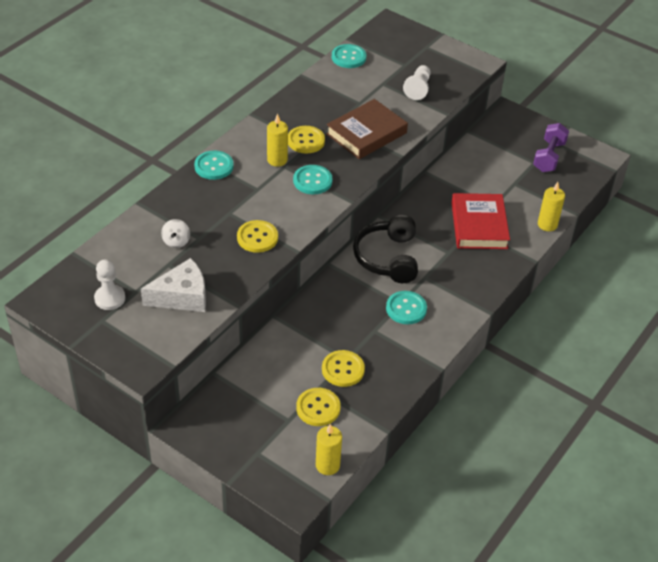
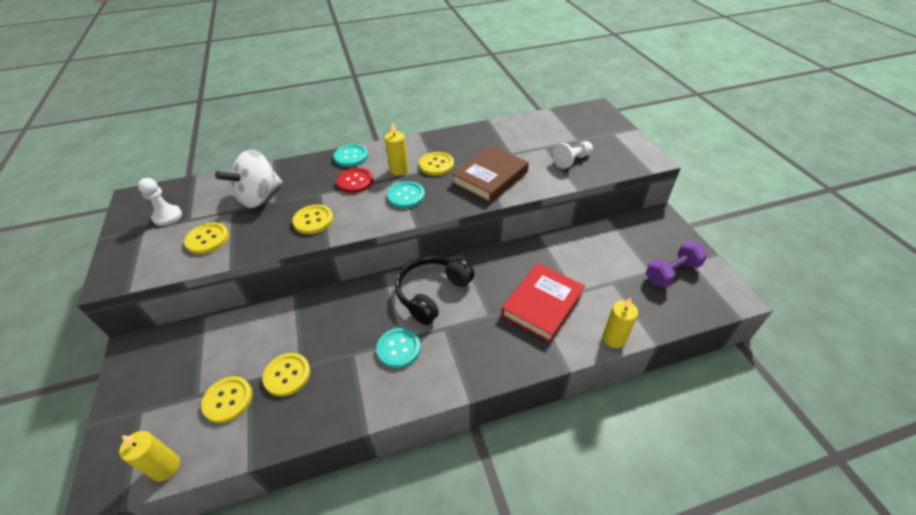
camera: 40 degrees right, 0 degrees up
(176, 241) = (259, 197): white spinning top -> white spinning top, size x2.18
(182, 296) = (207, 239): white cheese -> yellow button
(250, 188) = (355, 181): none -> red button
(348, 57) = (537, 120): turquoise button -> none
(366, 133) = (490, 178): brown book -> brown book turned 45 degrees counterclockwise

